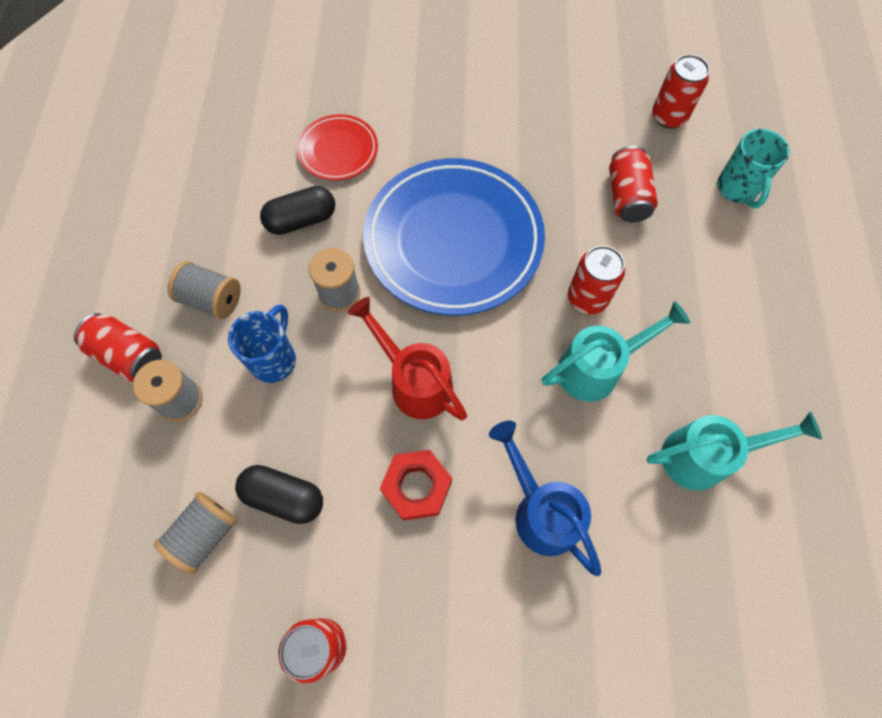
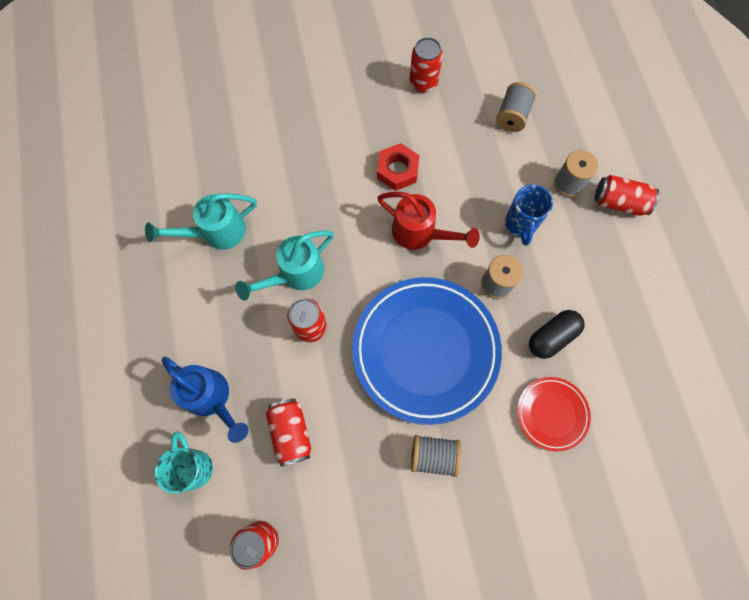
camera: 165 degrees right, 5 degrees up
(212, 299) = (585, 255): grey spool -> grey spool (433, 455)
(284, 497) = (475, 145): black capsule -> none
(540, 511) = (317, 175): blue watering can -> blue watering can (211, 398)

